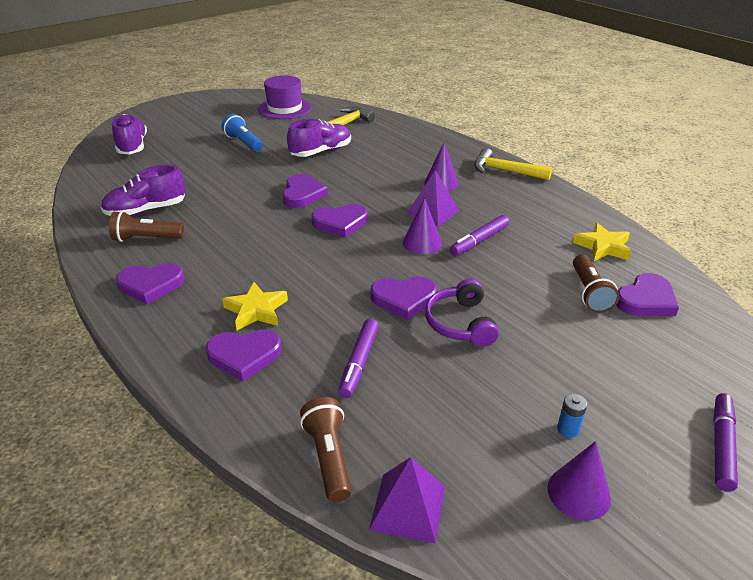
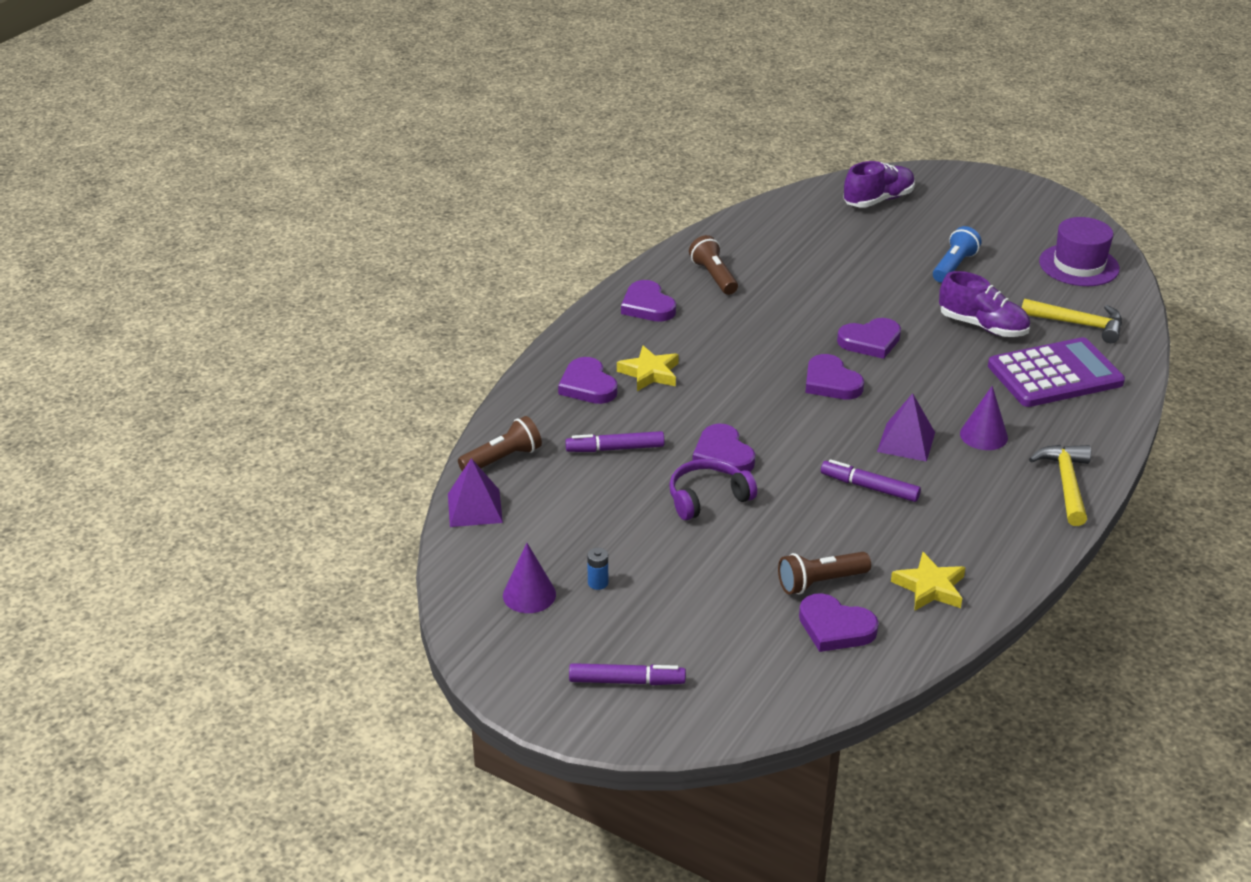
camera: 70 degrees right, 0 degrees up
(146, 210) = (760, 258): purple shoe -> none
(391, 144) = (1055, 374): none -> purple calculator
(422, 243) = (834, 446): purple cone -> none

